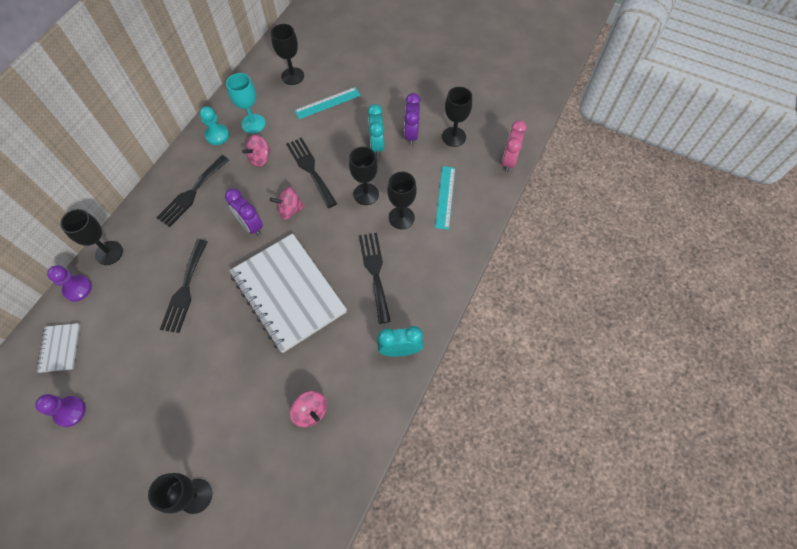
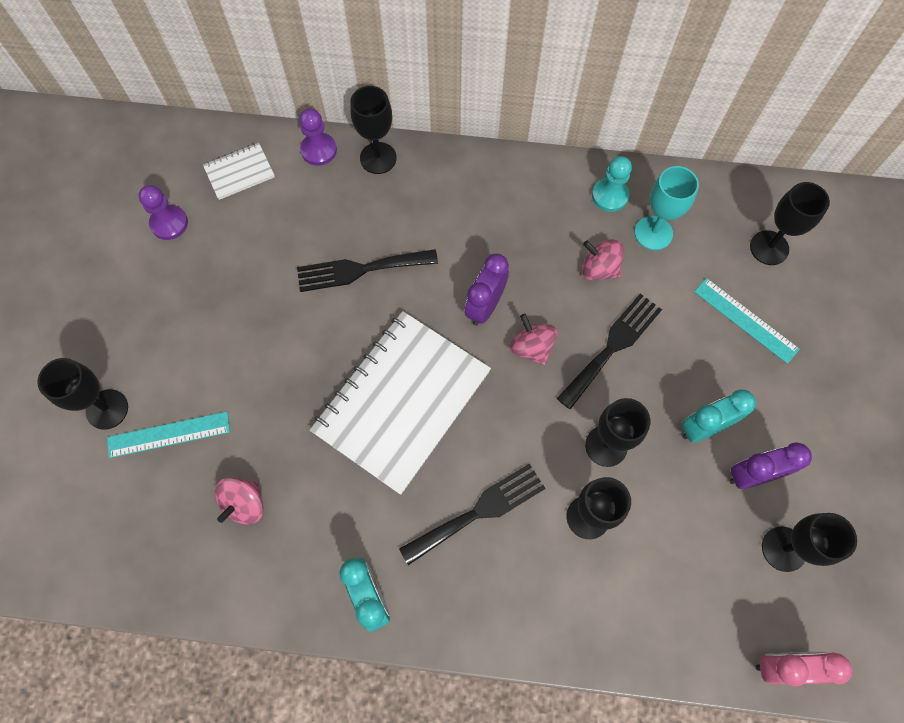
camera: 70 degrees right, 5 degrees up
(192, 193) = (503, 209): black fork -> none
(445, 197) = (657, 575): turquoise ruler -> turquoise ruler (169, 435)

